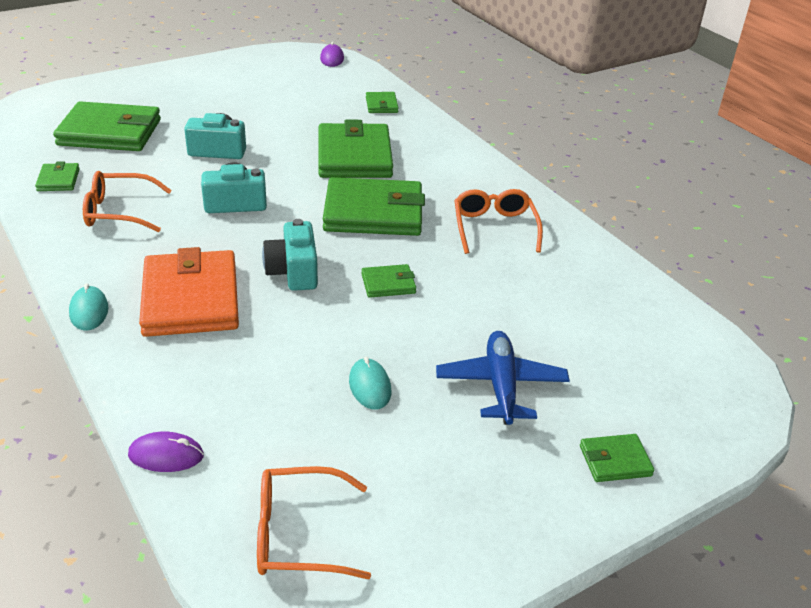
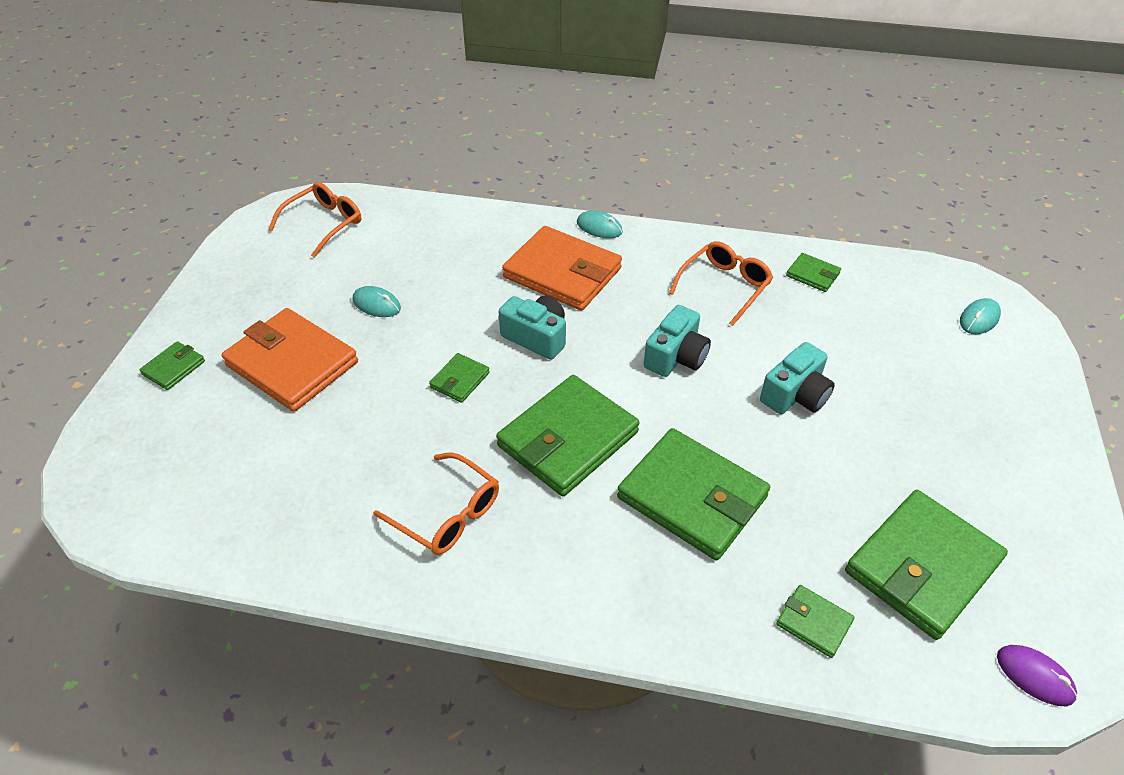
camera: 135 degrees right, 10 degrees up
(52, 111) = (979, 319): none -> turquoise mouse
(110, 132) = (896, 338): green wallet -> green wallet (922, 566)
(166, 455) = (433, 207): purple mouse -> none
(501, 385) = (292, 364): blue plane -> orange wallet

